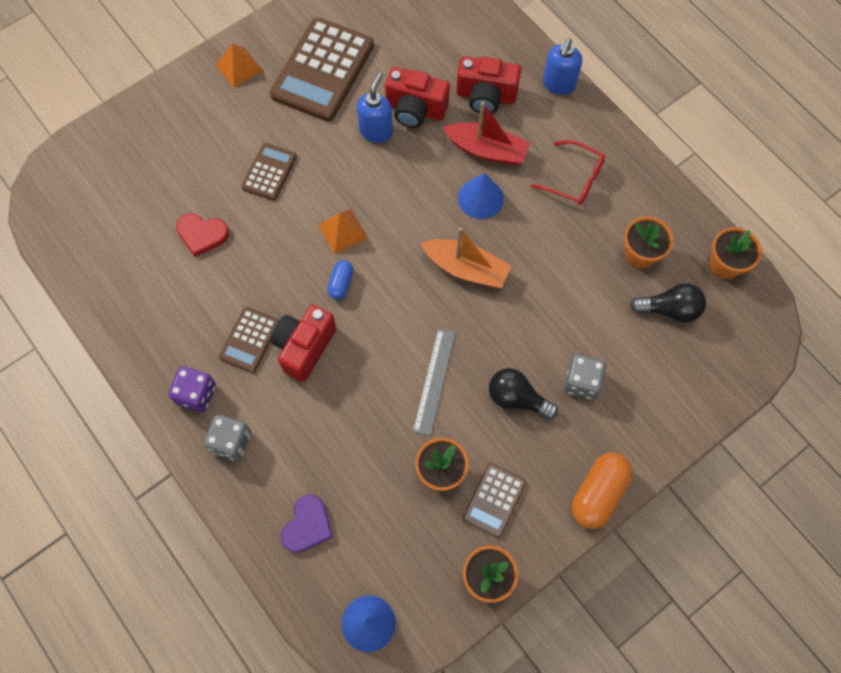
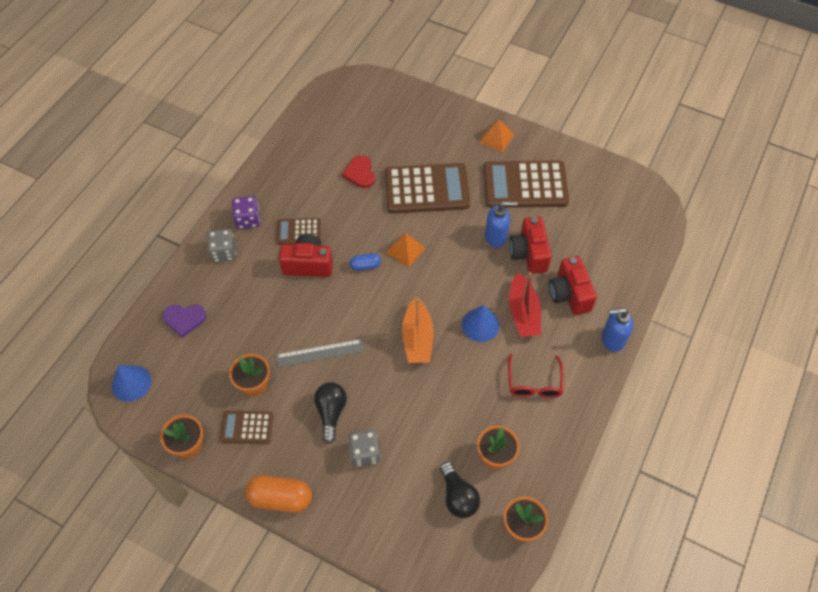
camera: 65 degrees right, 10 degrees down
(269, 172) = (426, 189): brown calculator -> brown calculator, size x1.93

